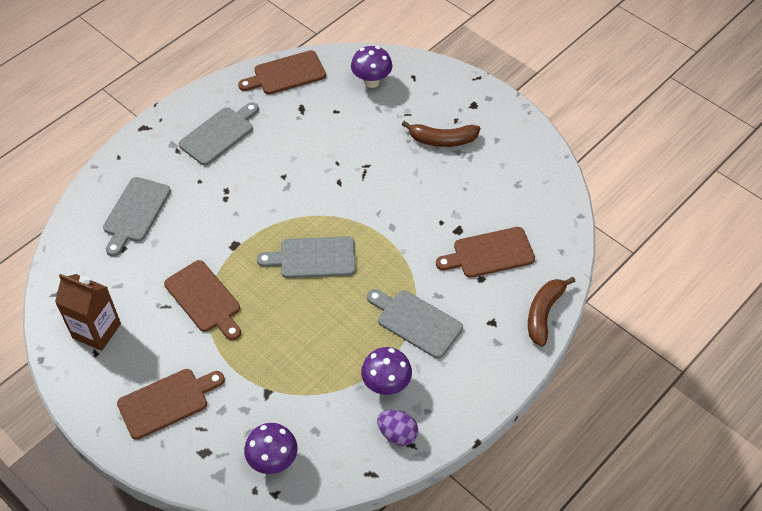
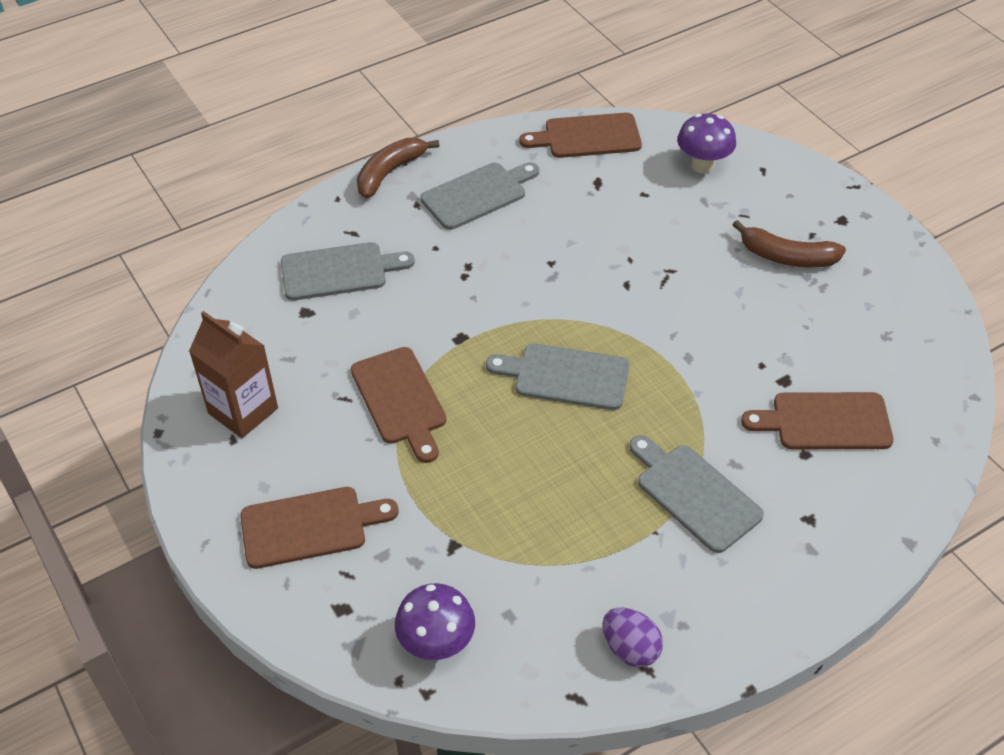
camera: 15 degrees right, 5 degrees down
(135, 213) = (339, 271): grey cutting board -> grey cutting board turned 135 degrees counterclockwise
(386, 385) = (629, 573): purple mushroom -> none
(543, 313) = (892, 523): brown banana -> brown banana (390, 172)

